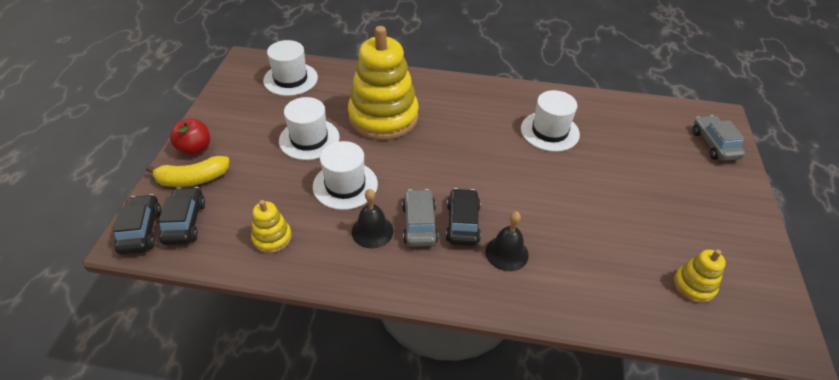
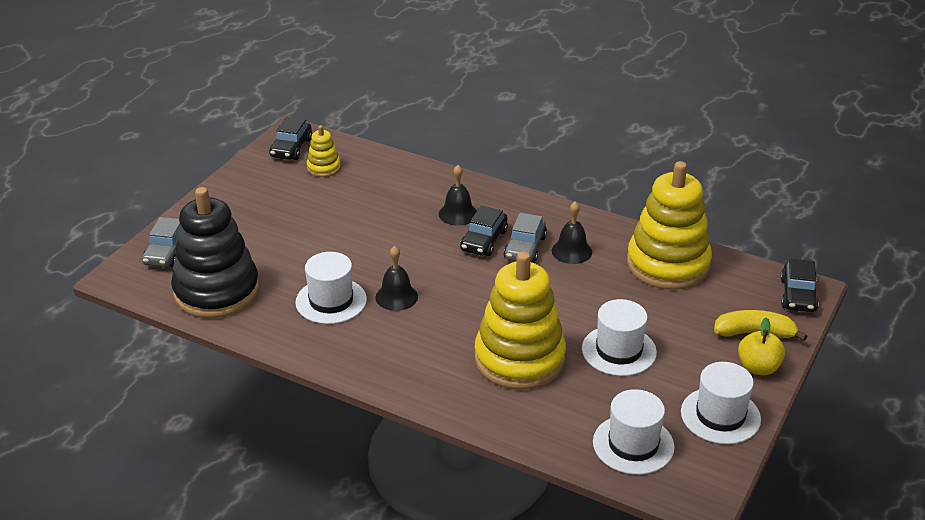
camera: 160 degrees left, 10 degrees down
(184, 222) = (755, 294): black car -> black car (291, 148)
(195, 148) = (758, 367): red apple -> yellow apple
(272, 238) = (668, 264): yellow stacking toy -> yellow stacking toy, size x2.22
(345, 185) = (587, 294): white hat -> white hat (720, 415)
(503, 146) = (396, 297): none -> black bell
(638, 120) = (216, 291): none -> black stacking toy

